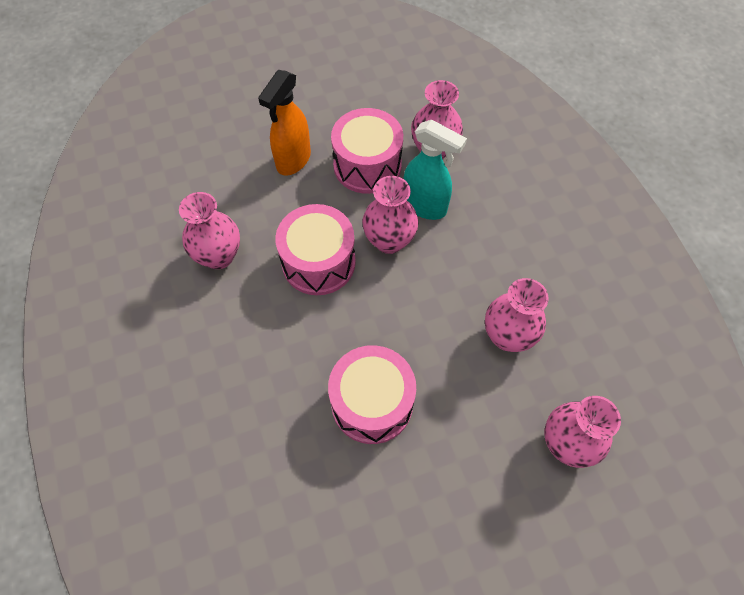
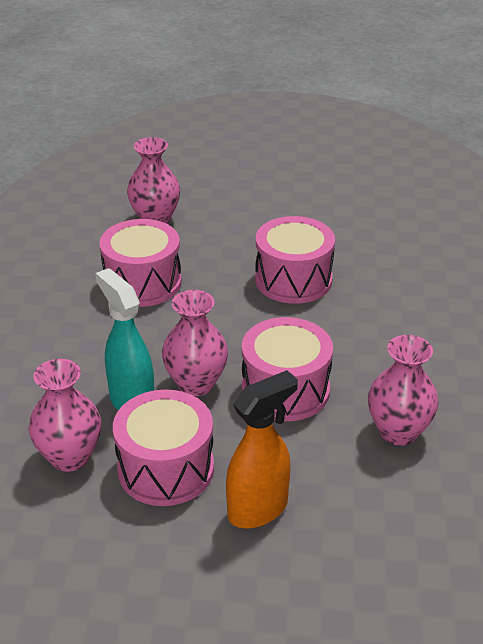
camera: 155 degrees left, 25 degrees down
(507, 336) = (142, 283): pink vase -> pink drum

